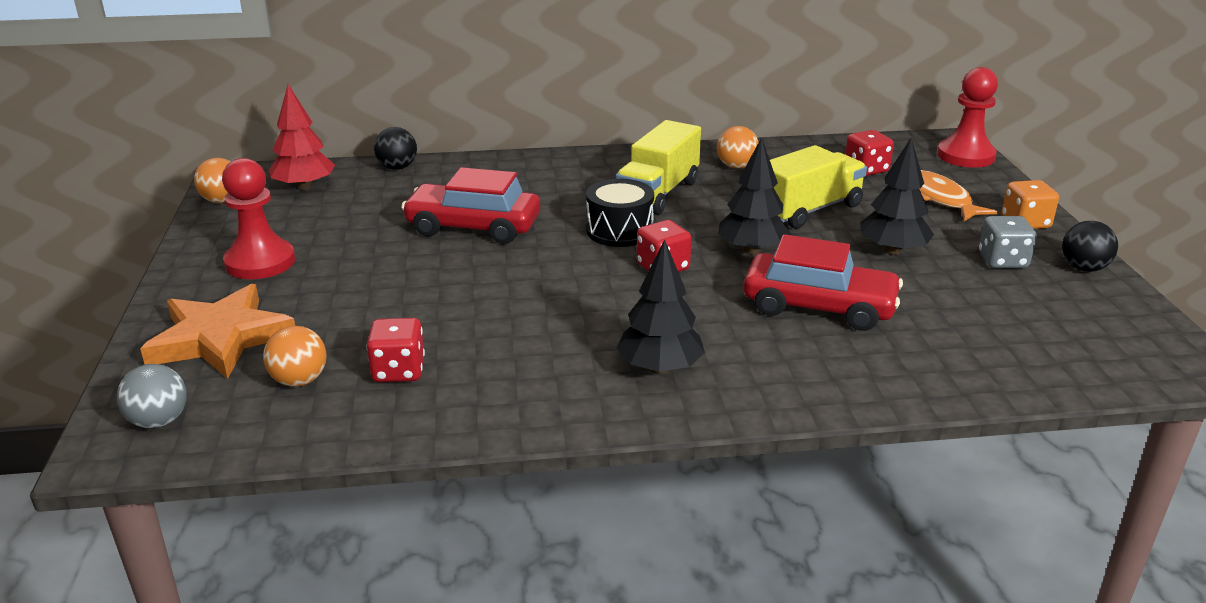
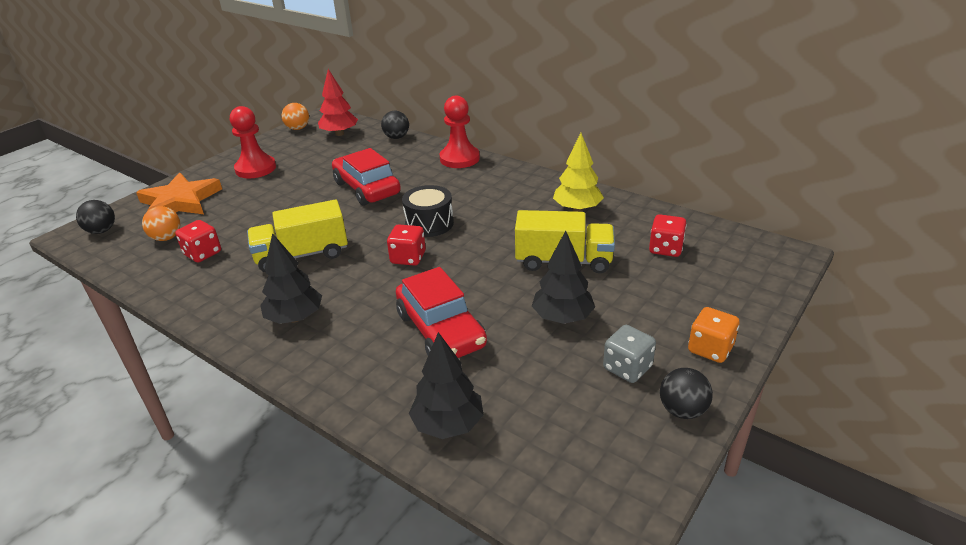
camera: 45 degrees right, 5 degrees up
(159, 421) = (101, 231): grey ball -> black ball
(658, 193) = (495, 208): yellow truck -> yellow truck (302, 255)
(736, 166) = (577, 209): orange ball -> yellow tree
(752, 250) = (475, 272): black tree -> black tree (448, 424)
(939, 199) = (677, 296): orange fish -> none
(965, 156) = (773, 272): red pawn -> red pawn (459, 158)

